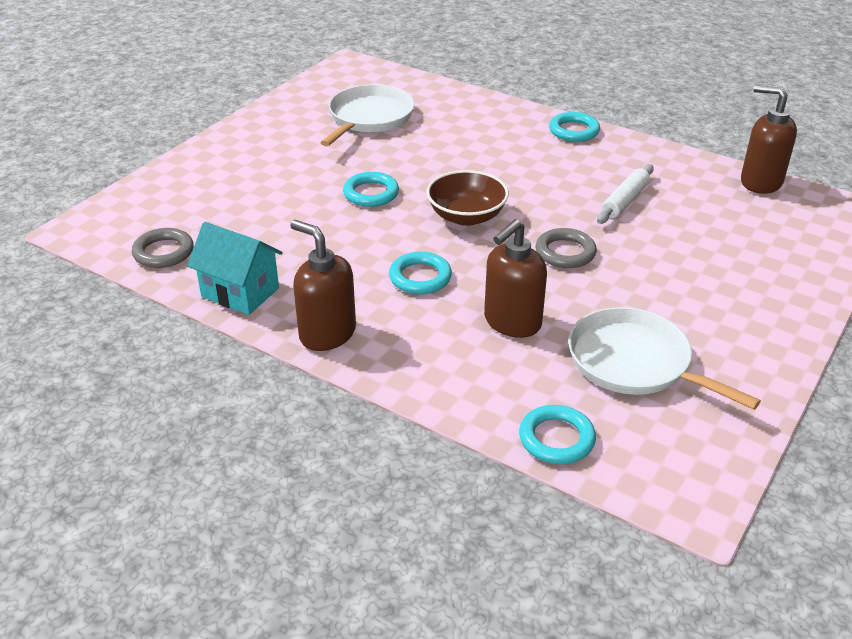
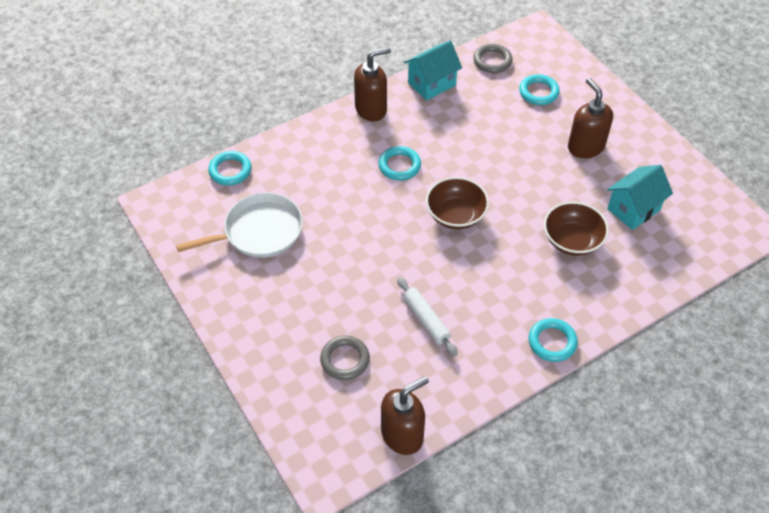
camera: 115 degrees right, 15 degrees up
(369, 118) = (633, 209): white pan -> turquoise house
(371, 193) = (513, 174): turquoise ring -> turquoise ring (538, 92)
(440, 142) = (572, 240): none -> brown bowl
(512, 322) = (330, 191): brown soap dispenser -> brown soap dispenser (585, 147)
(565, 252) = (382, 250): grey ring -> grey ring (345, 360)

